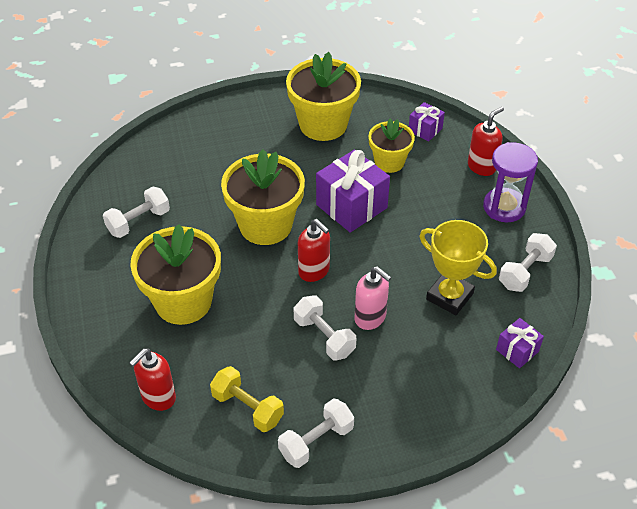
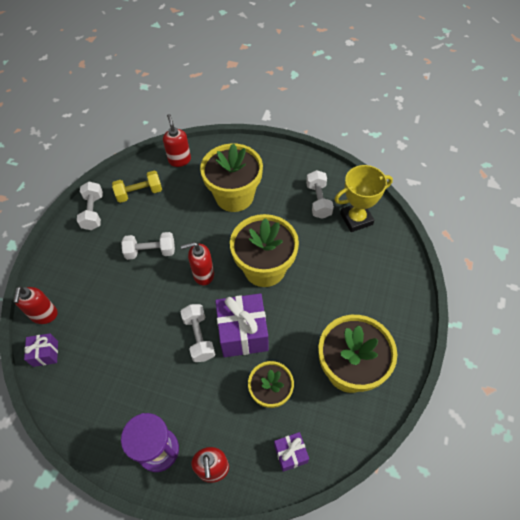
camera: 125 degrees right, 10 degrees up
(370, 318) = (142, 284): pink soap dispenser -> none
(449, 296) = (117, 343): yellow trophy -> yellow trophy (356, 219)
(483, 385) = (44, 315): none -> red soap dispenser
(525, 272) = (92, 412): white dumbbell -> white dumbbell (199, 337)

